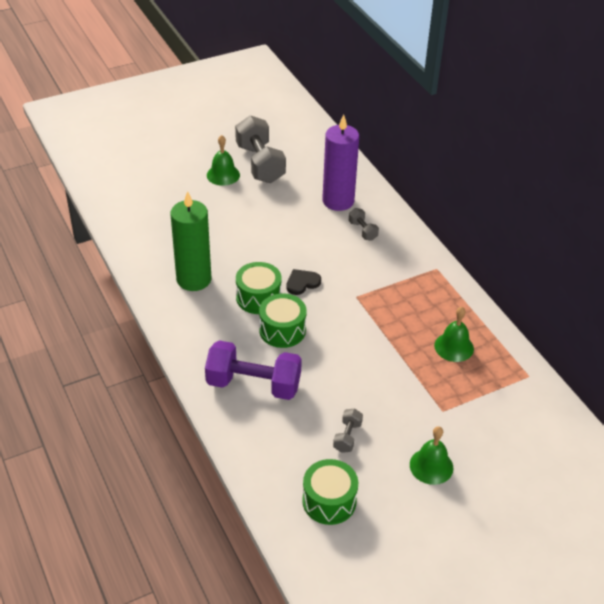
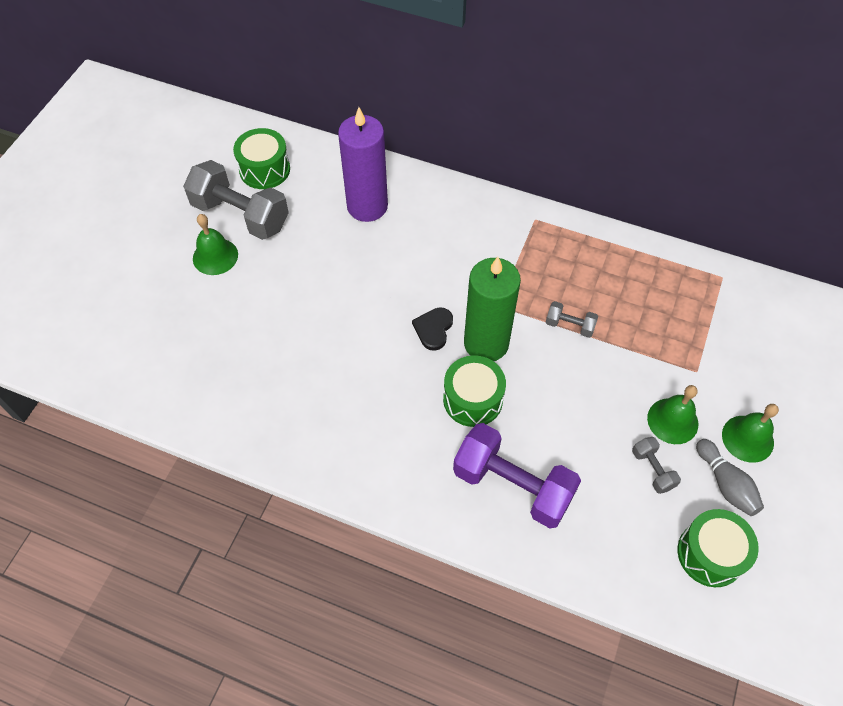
camera: 40 degrees left, 15 degrees up
(194, 279) = (322, 409): green candle -> green candle (486, 343)
(253, 385) = (512, 485): purple dumbbell -> purple dumbbell turned 60 degrees clockwise
(258, 298) = (410, 379): green drum -> green drum (264, 169)
(363, 231) = (427, 225): grey dumbbell -> grey dumbbell (569, 325)
(385, 476) = (725, 484): none -> grey bowling pin
(454, 347) = (636, 295): green bell -> green bell (672, 421)

